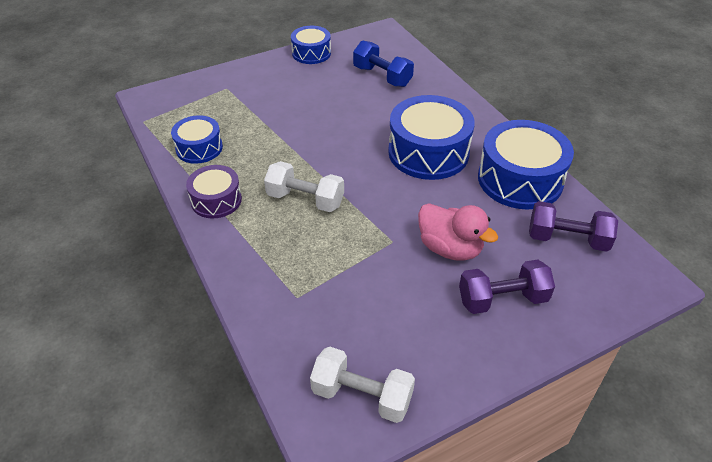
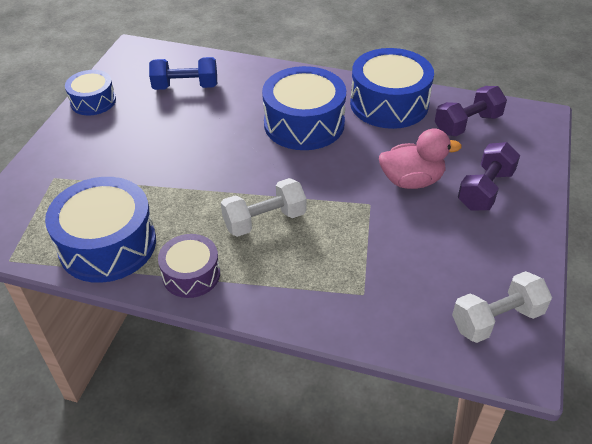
camera: 45 degrees left, 0 degrees up
(199, 148) = (107, 244): blue drum -> blue drum, size x1.73

